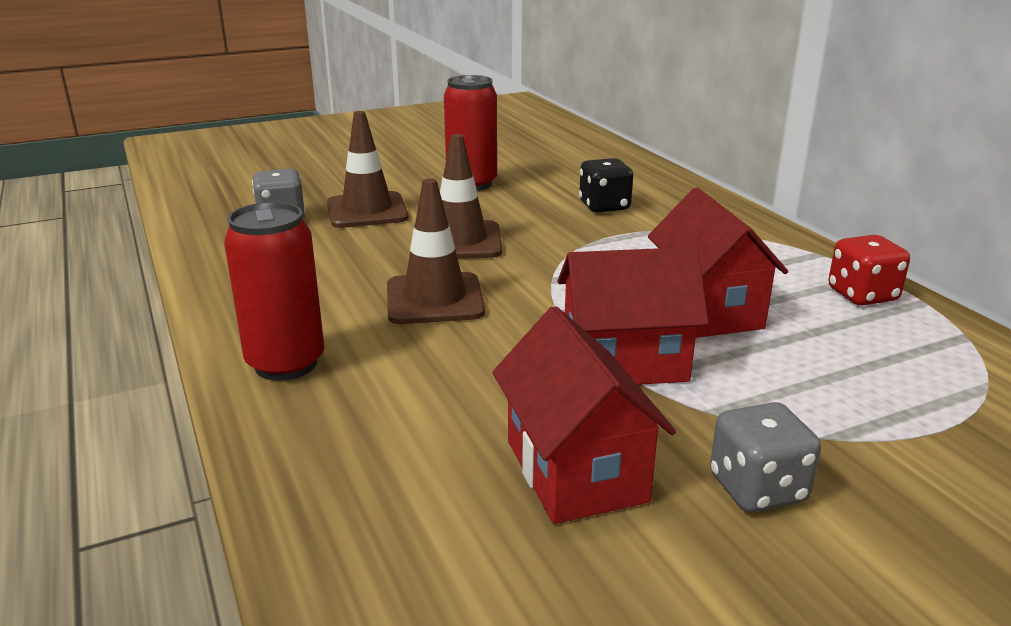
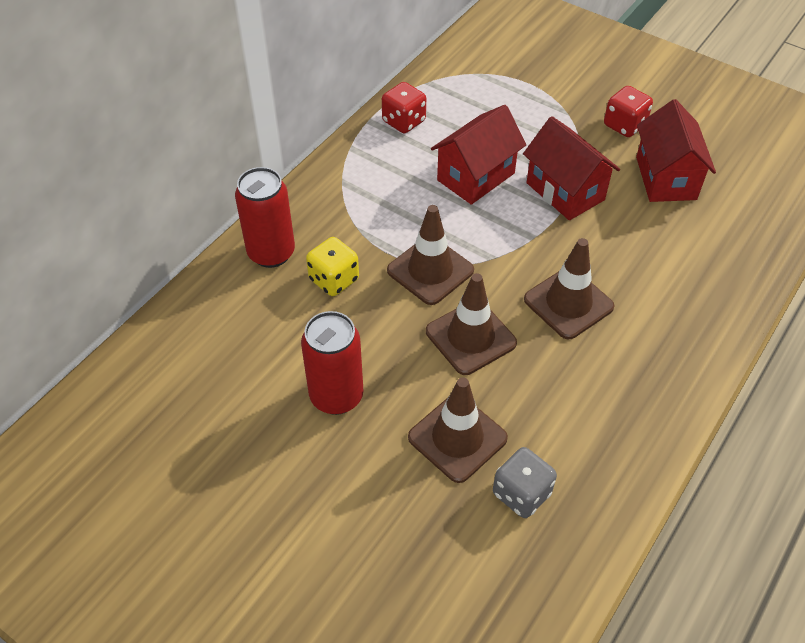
camera: 120 degrees left, 25 degrees up
(286, 364) = (697, 329): red can -> red can (271, 253)
(569, 246) = (430, 270): none -> brown traffic cone
(575, 471) = (665, 178): red house -> red house turned 45 degrees counterclockwise
(604, 206) = (334, 280): black dice -> yellow dice
(757, 489) = (624, 125): grey dice -> red dice

